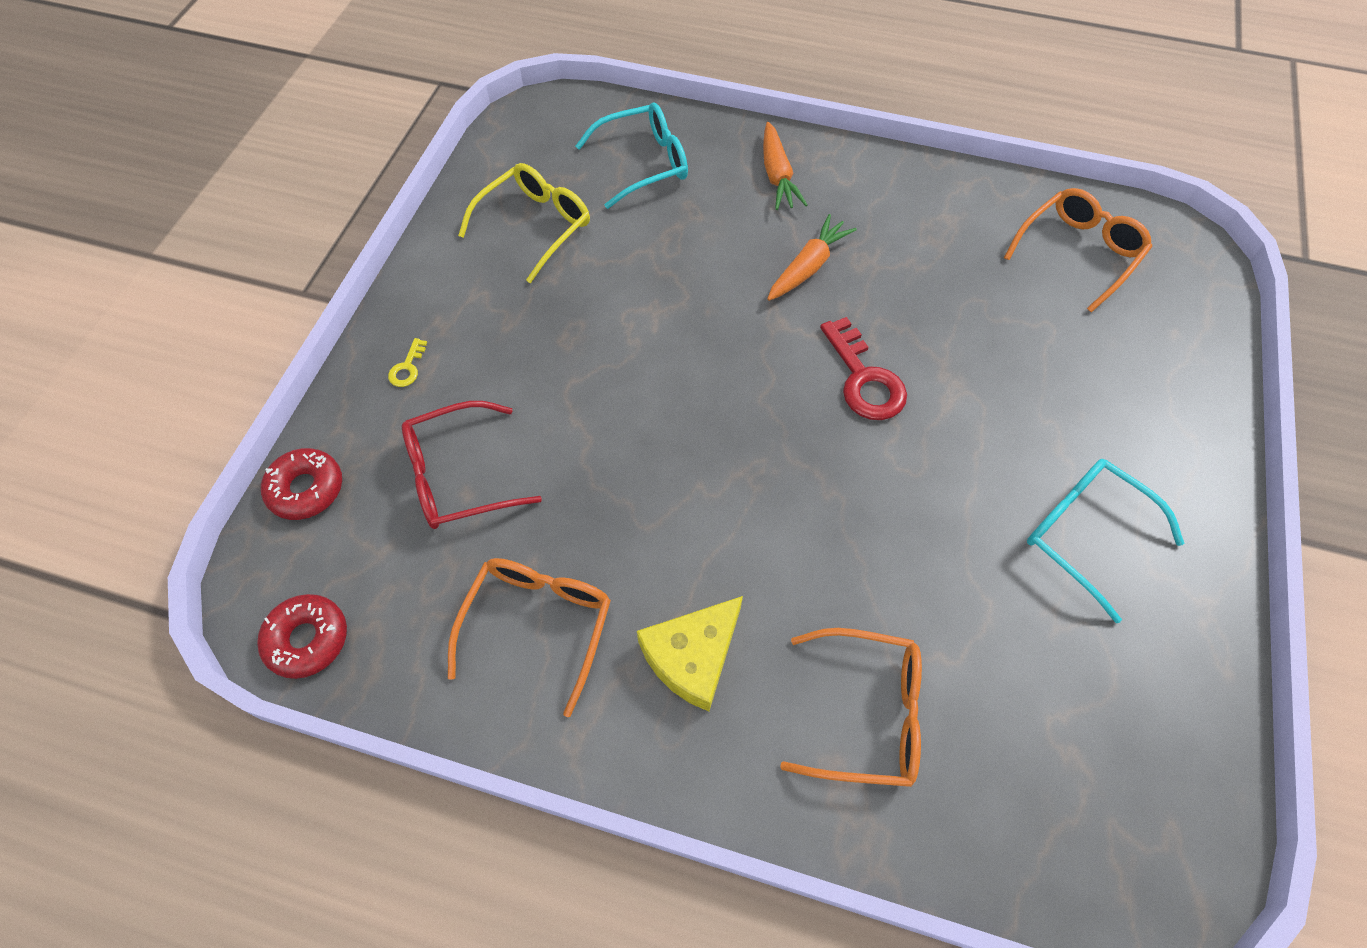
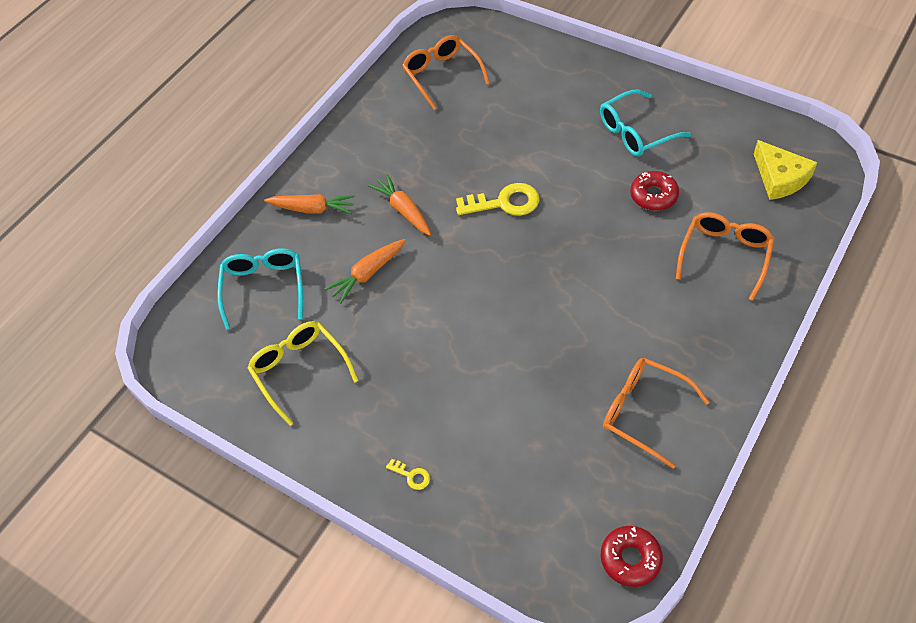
camera: 70 degrees left, 5 degrees down
(306, 489) = (505, 556): red donut -> red donut (653, 195)
(458, 476) = (519, 449): red glasses -> none
(692, 255) = (368, 274): none -> orange carrot
(692, 656) = (678, 331): yellow cheese -> yellow cheese (780, 178)
(864, 379) = (504, 202): red key -> yellow key

